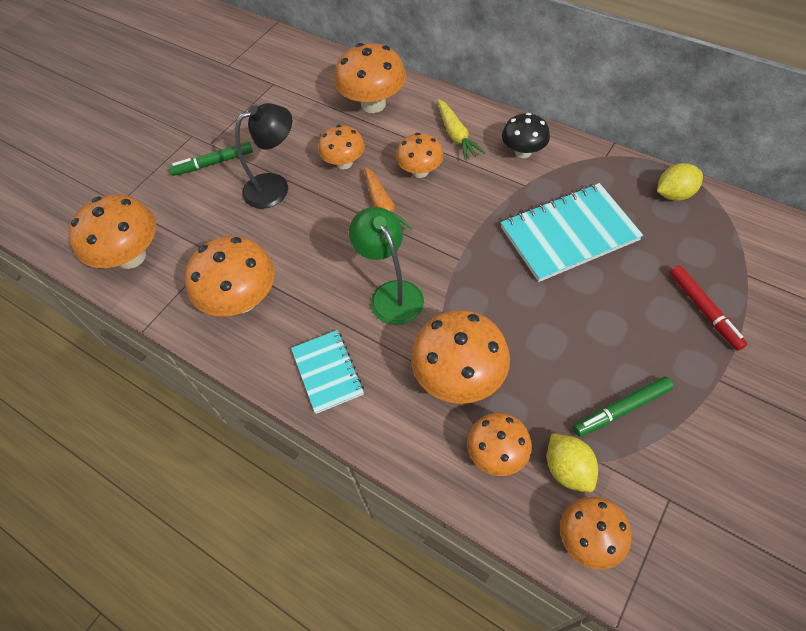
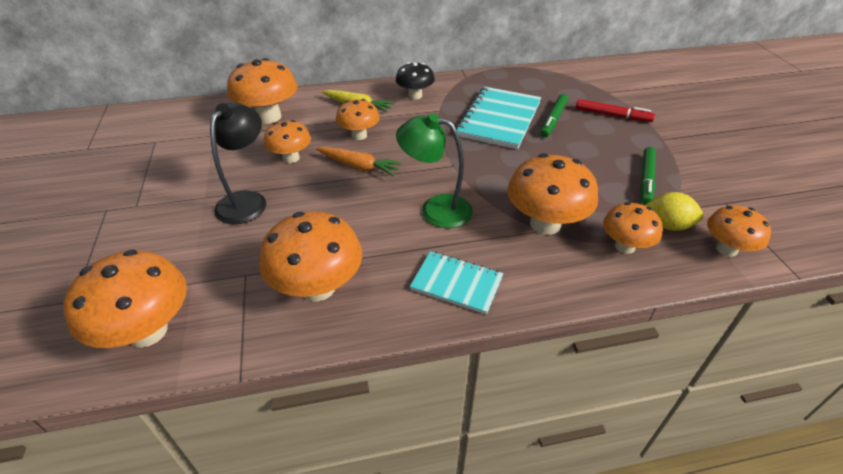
camera: 50 degrees left, 15 degrees down
(213, 163) = (158, 216): green marker -> green marker (553, 120)
(674, 194) = (525, 77): yellow lemon -> none

